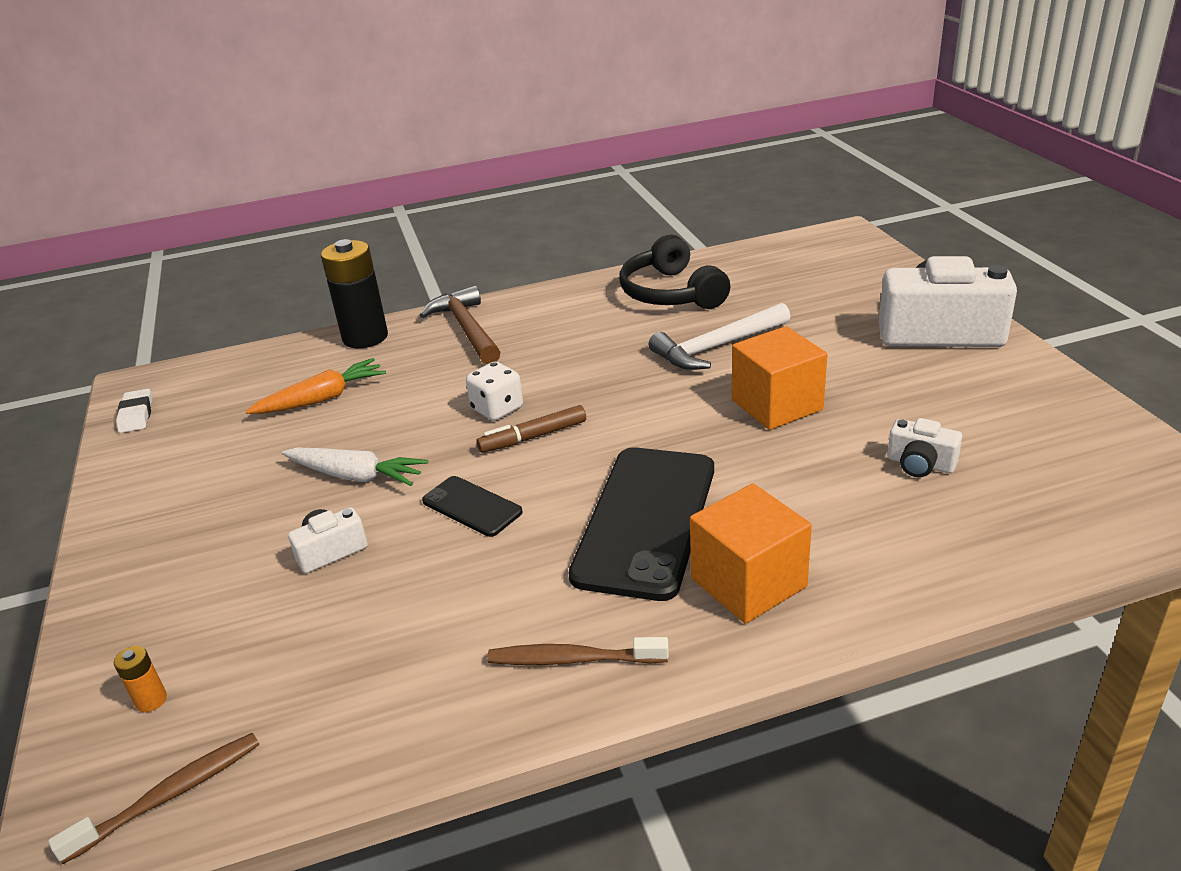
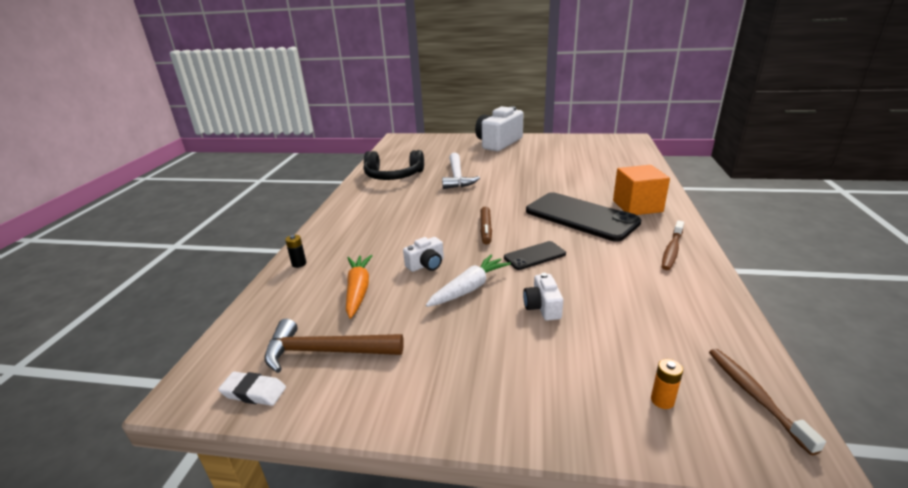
camera: 65 degrees left, 5 degrees down
(365, 337) = (299, 264): black battery -> black battery, size x0.41
(466, 329) = (345, 229): brown hammer -> brown hammer (326, 352)
(497, 409) = (447, 234): white dice -> none
(776, 405) = (518, 176): orange cube -> none
(920, 464) = (582, 165): white camera -> white camera (426, 265)

